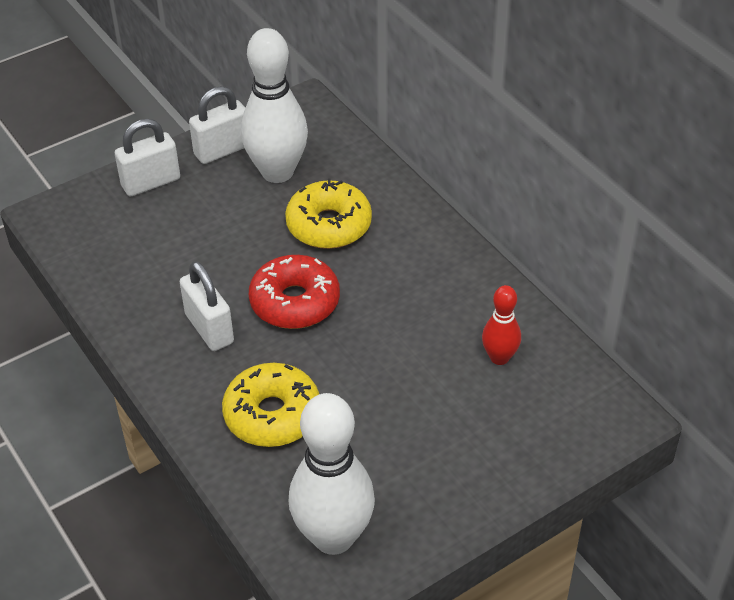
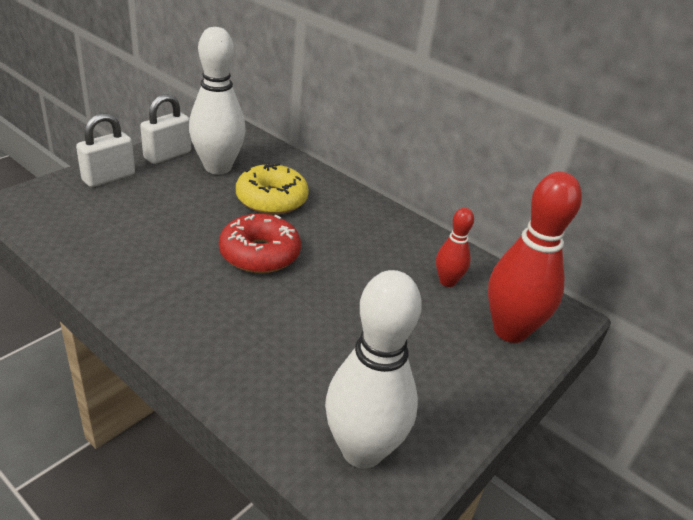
camera: 20 degrees left, 10 degrees down
(209, 329) = (186, 279): white padlock -> none
(272, 415) = (266, 345): yellow donut -> none
(546, 428) = (510, 331): none -> red bowling pin

